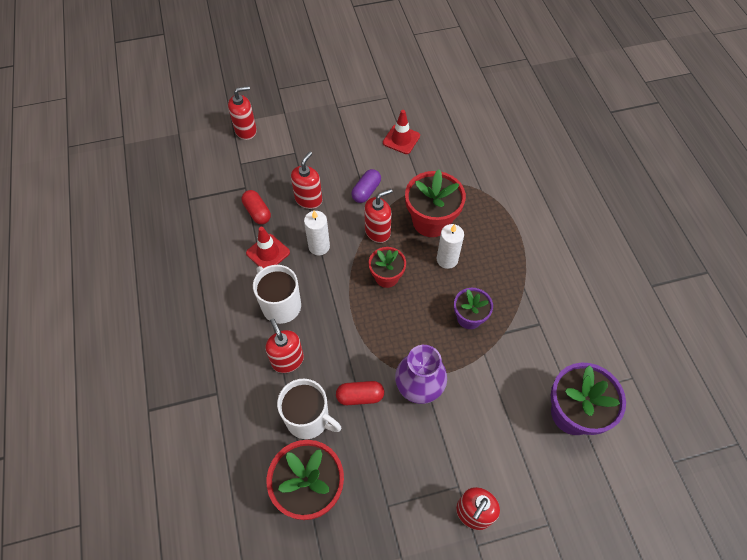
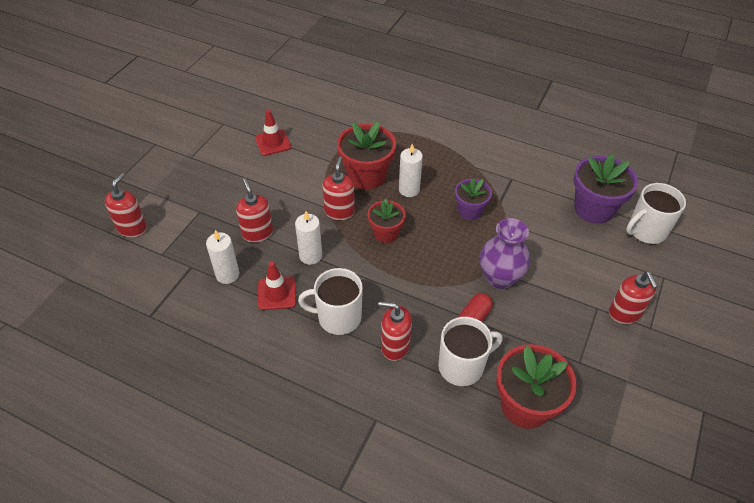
camera: 50 degrees left, 10 degrees down
(257, 212) = (227, 274): red capsule -> white candle
(366, 191) = (294, 193): purple capsule -> none
(592, 475) = (646, 231): none -> white mug

